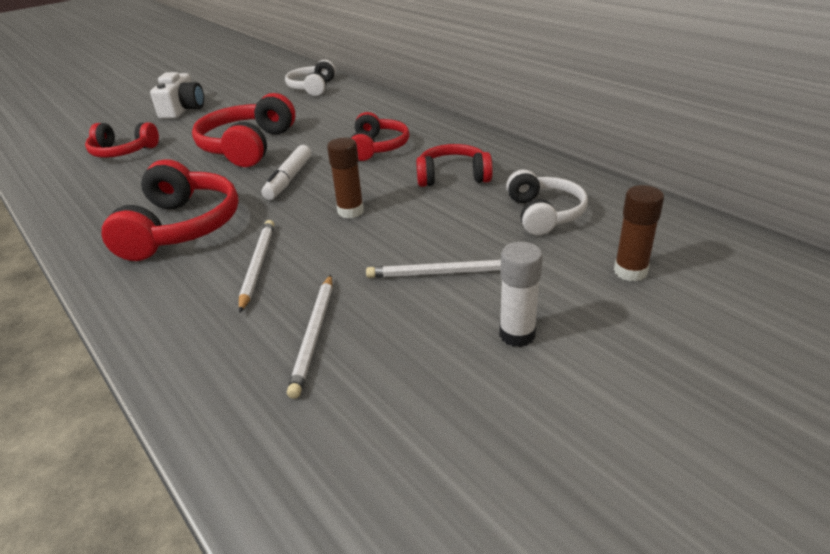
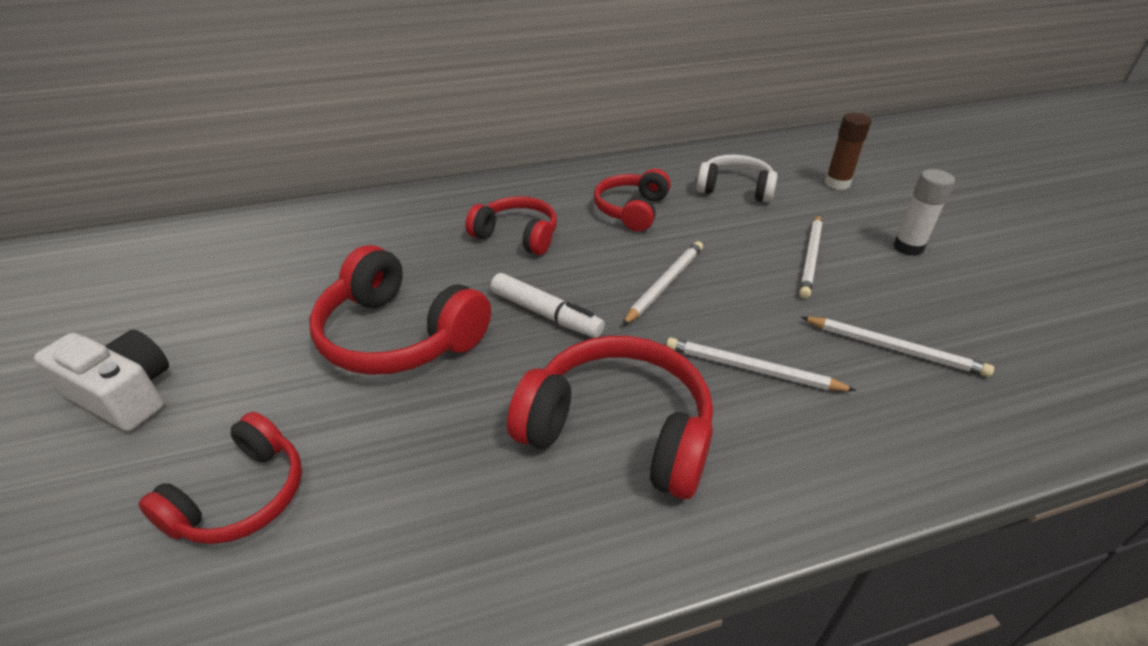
camera: 70 degrees left, 5 degrees up
(312, 88) = (243, 244): white headphones -> none
(350, 211) = (664, 284): brown glue stick -> white pencil

